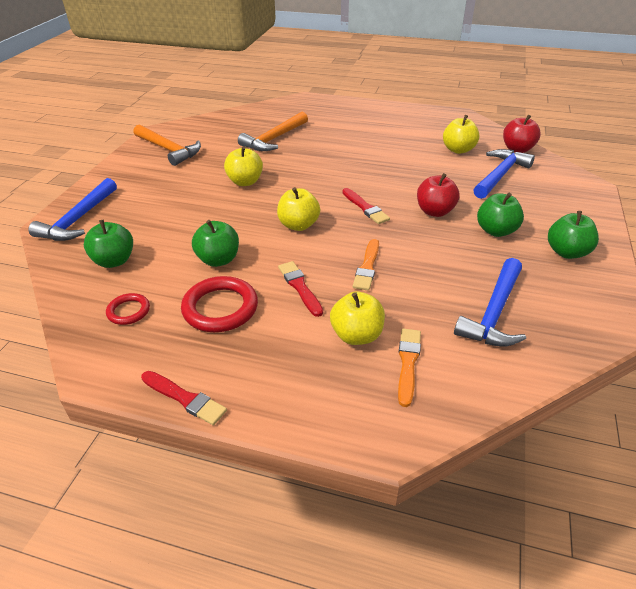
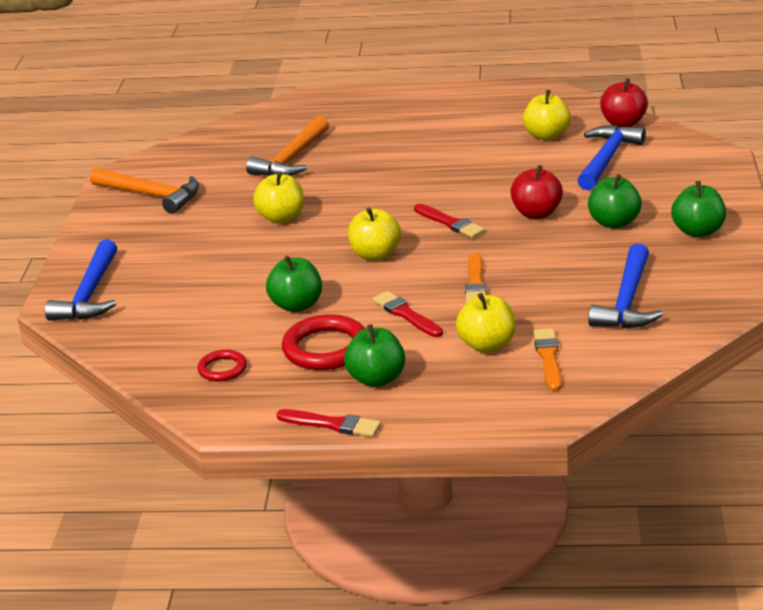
camera: 10 degrees left, 10 degrees down
(114, 261) = (170, 327): green apple -> green apple (376, 379)

